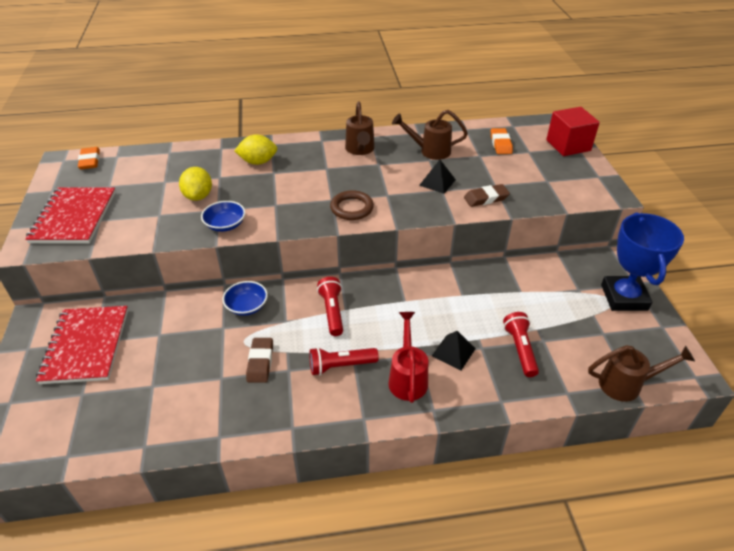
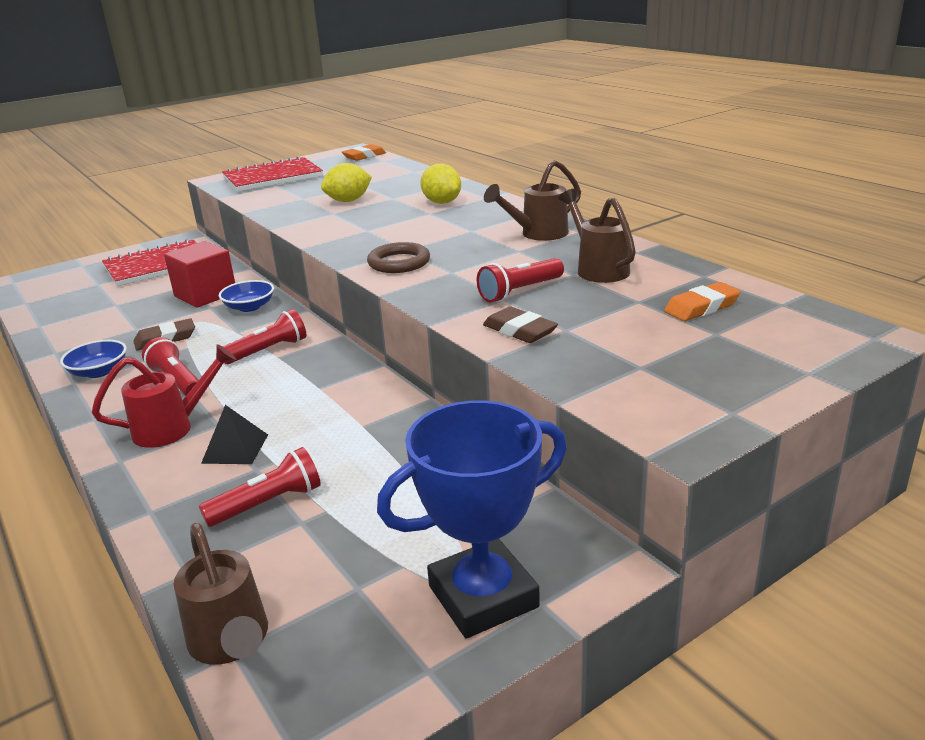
camera: 65 degrees right, 15 degrees down
(225, 225) = (308, 223): blue bowl -> blue bowl (99, 371)
(437, 182) = (520, 291): black pyramid -> red flashlight
(568, 145) = (800, 362): red cube -> red cube (205, 294)

